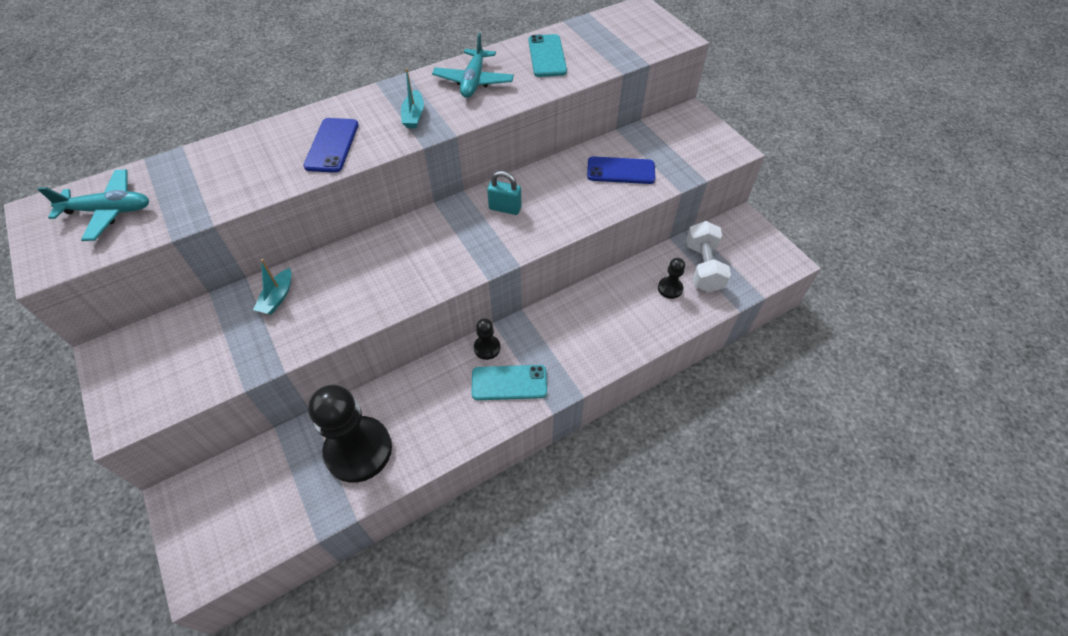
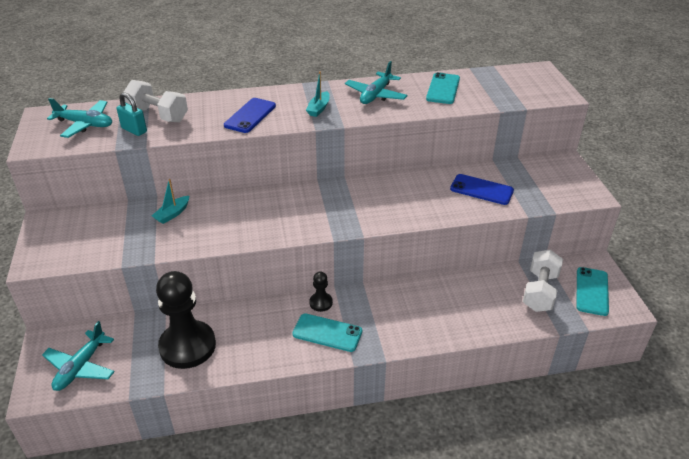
camera: 20 degrees right, 15 degrees down
(207, 172) = (158, 115): none -> white dumbbell
(239, 520) = (81, 367): none -> turquoise plane
(505, 208) = (371, 195): turquoise padlock -> turquoise padlock (134, 130)
(670, 288) = (500, 300): black pawn -> none
(751, 253) = (592, 291): none -> turquoise phone

